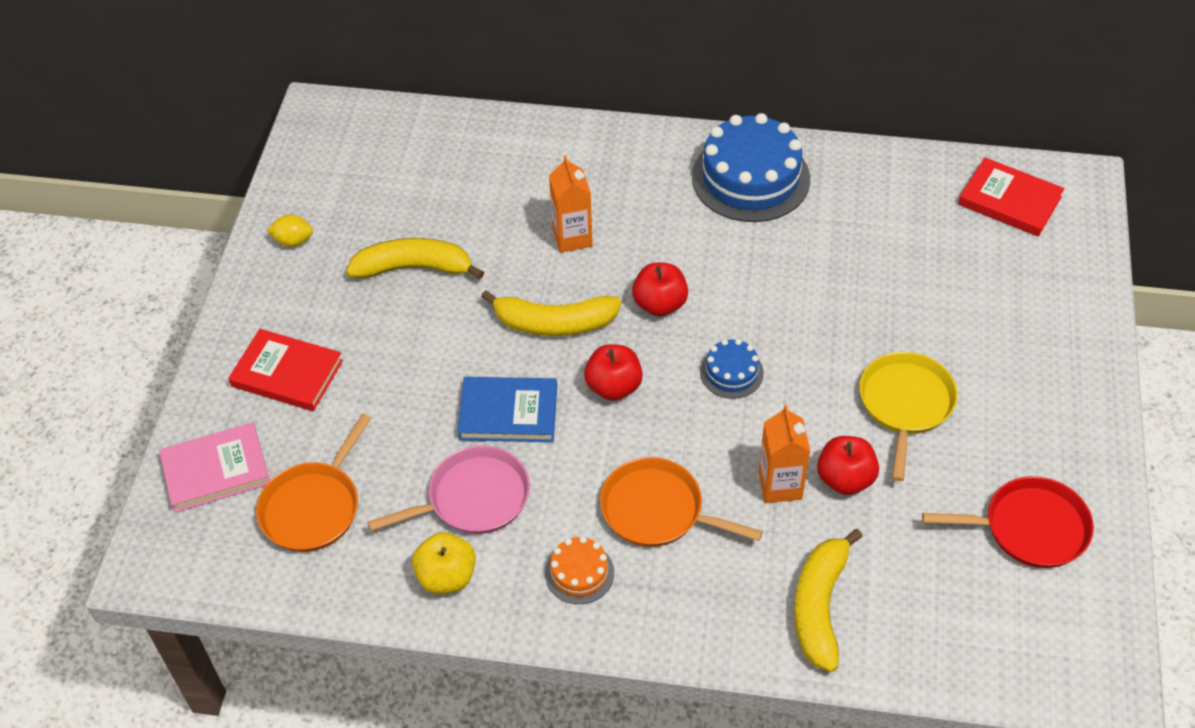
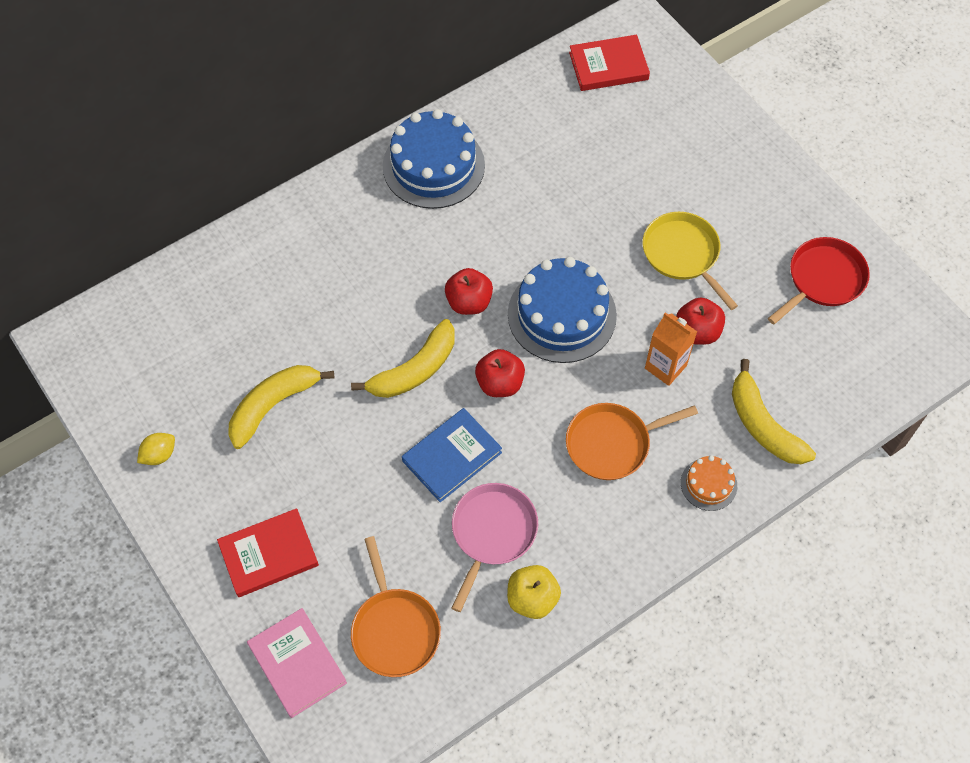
camera: 45 degrees left, 10 degrees up
(216, 470) = (297, 664): pink book -> pink book turned 60 degrees counterclockwise
(572, 237) = (360, 298): orange carton -> none
(579, 573) = (609, 524): orange cake -> orange cake (708, 484)
(731, 372) = (562, 314): blue cake -> blue cake, size x2.05

